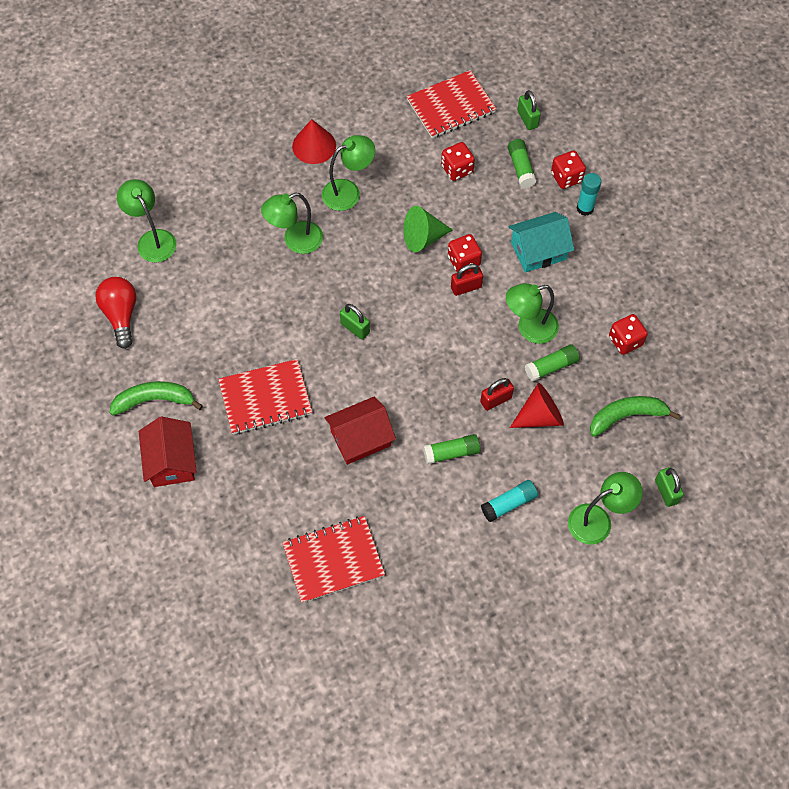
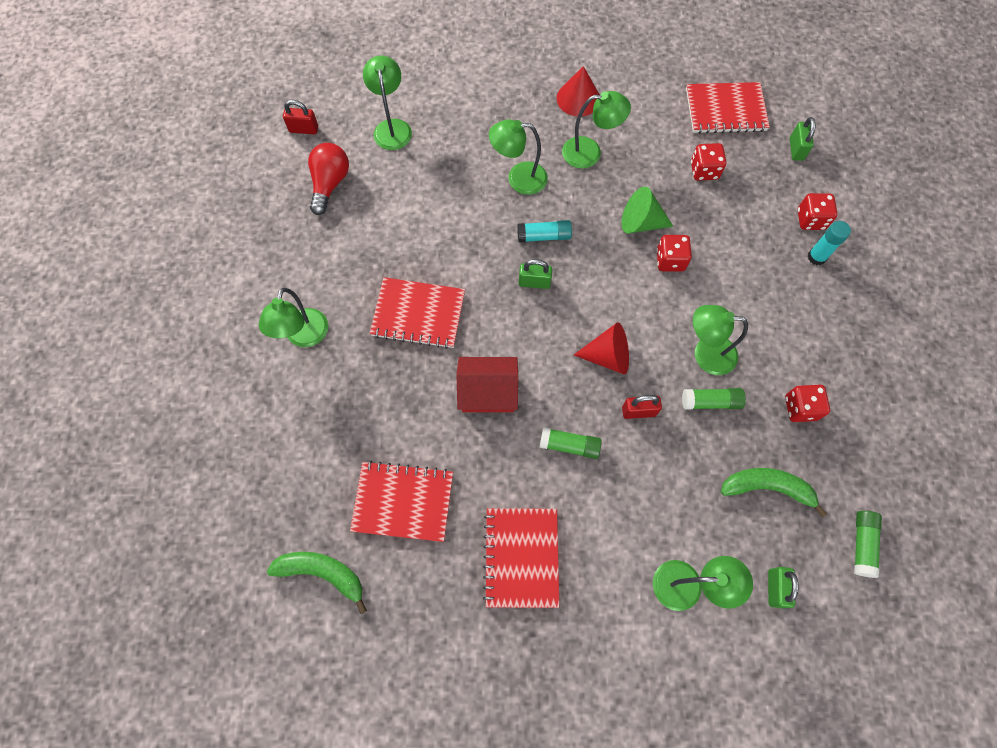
camera: 25 degrees right, 5 degrees up
(154, 400) = (318, 273): green banana -> green banana (322, 573)
(171, 461) = (304, 337): red house -> green lamp
(355, 328) = (534, 282): green padlock -> green padlock turned 60 degrees counterclockwise
(455, 559) = (521, 557): none -> red notebook
(466, 287) = (660, 287): red padlock -> red padlock (304, 129)
(509, 504) = (602, 524): turquoise glue stick -> turquoise glue stick (544, 236)
(521, 168) = (768, 193): green glue stick -> green glue stick (862, 544)
(538, 251) = (749, 280): turquoise house -> none
(540, 416) = (676, 447): red cone -> red cone (608, 356)

